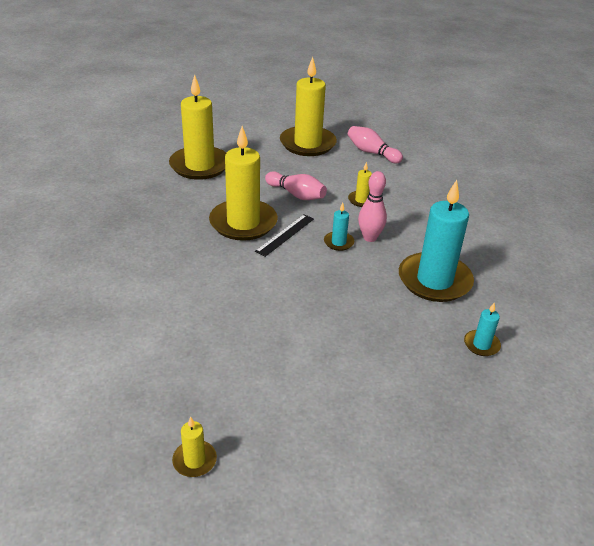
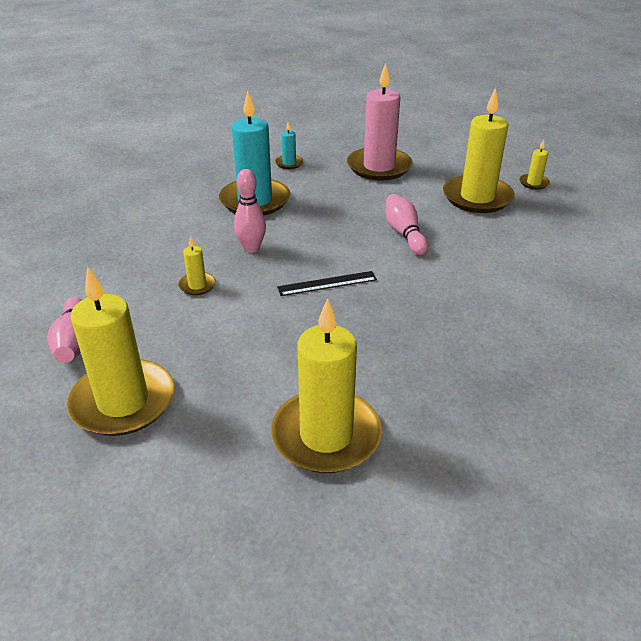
camera: 140 degrees left, 0 degrees up
(243, 223) = (356, 315): yellow candle -> yellow candle (477, 197)
(296, 194) = (255, 323): pink bowling pin -> pink bowling pin (404, 234)
(338, 242) = (286, 256): turquoise candle -> none
(392, 390) = (379, 167): none -> pink candle

